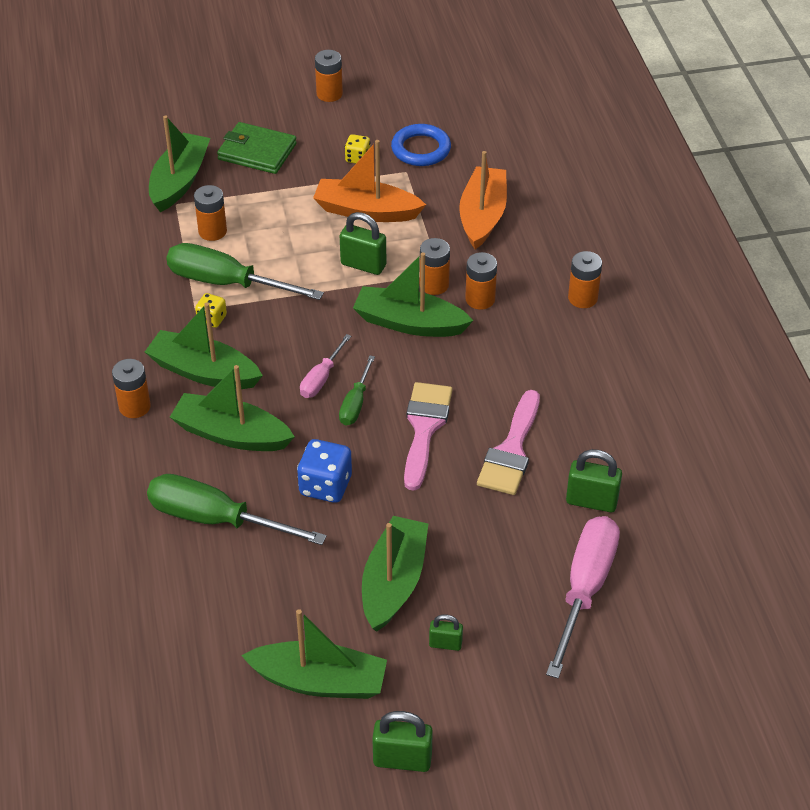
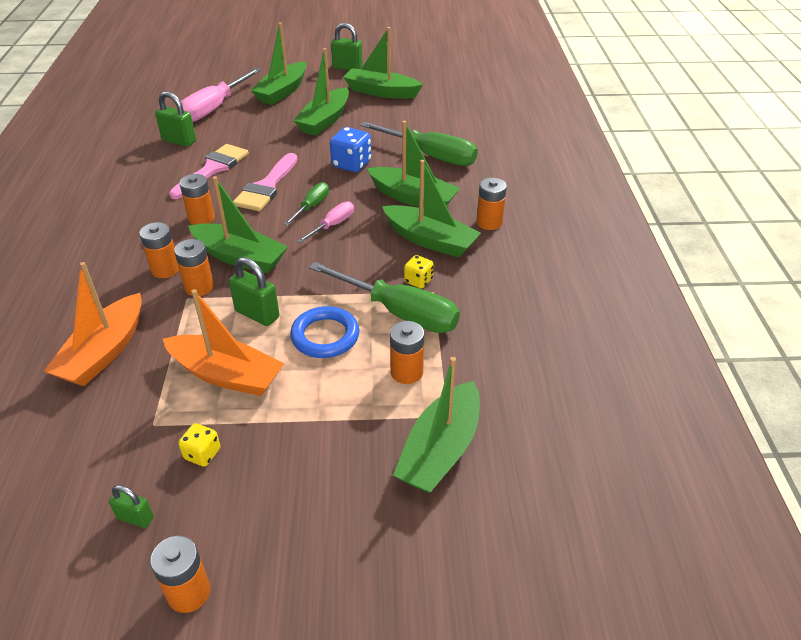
camera: 170 degrees left, 5 degrees down
(257, 151) = (330, 485): green wallet -> none
(421, 149) = (114, 457): blue ring -> blue ring (325, 336)
(445, 644) = (306, 97): green padlock -> green padlock (135, 518)
(494, 656) = (282, 91): none -> green boat
(582, 298) = (74, 260): orange battery -> orange battery (201, 218)

